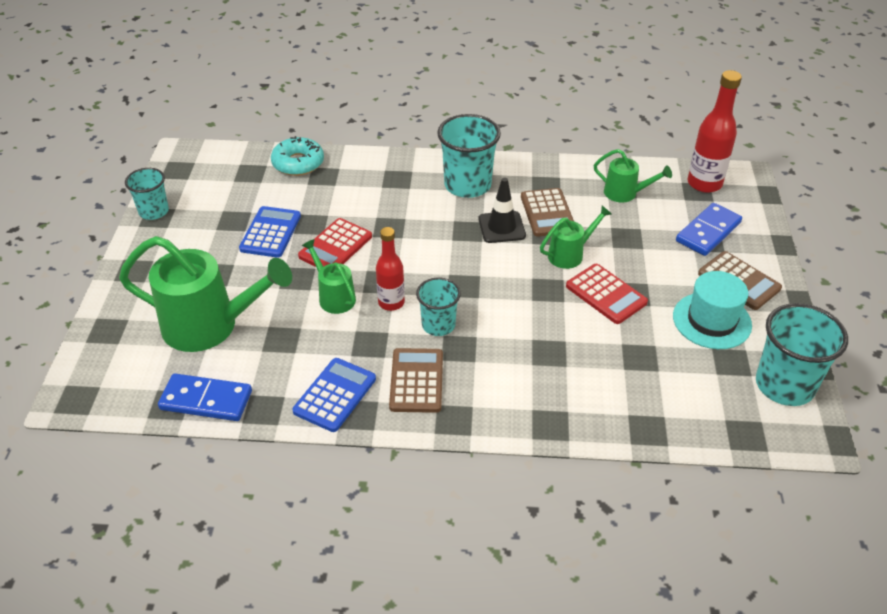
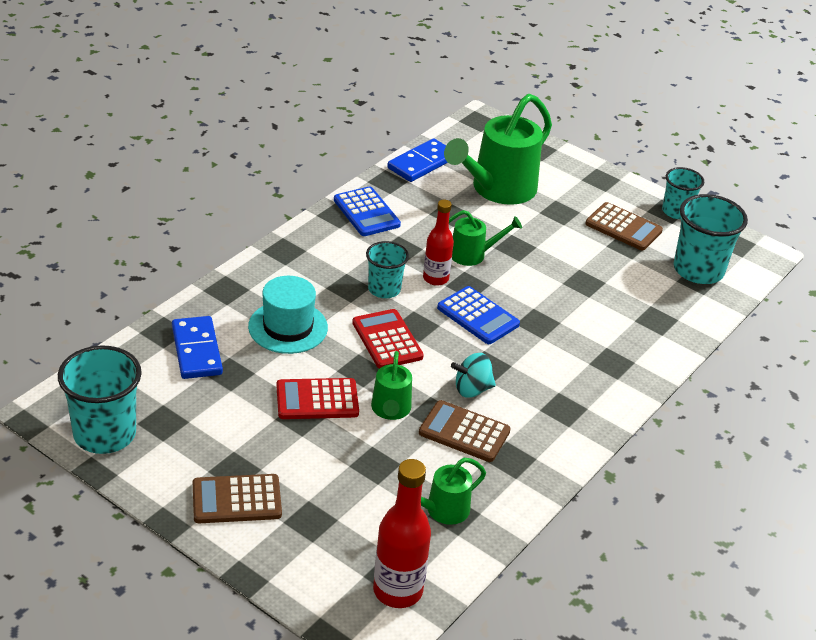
camera: 120 degrees right, 5 degrees down
(270, 232) = (590, 257): blue calculator -> blue calculator (478, 316)
(298, 163) = (691, 313): turquoise donut -> none
(335, 246) = (538, 282): red calculator -> red calculator (387, 340)
(416, 381) = (338, 252): brown calculator -> brown calculator (623, 227)
(467, 185) = (560, 403): turquoise cup -> turquoise cup (698, 270)
(501, 227) = (472, 389): black traffic cone -> turquoise spinning top
(708, 232) = (322, 531): blue domino -> blue domino (197, 350)
(712, 320) = (215, 443): turquoise hat -> turquoise hat (288, 327)

